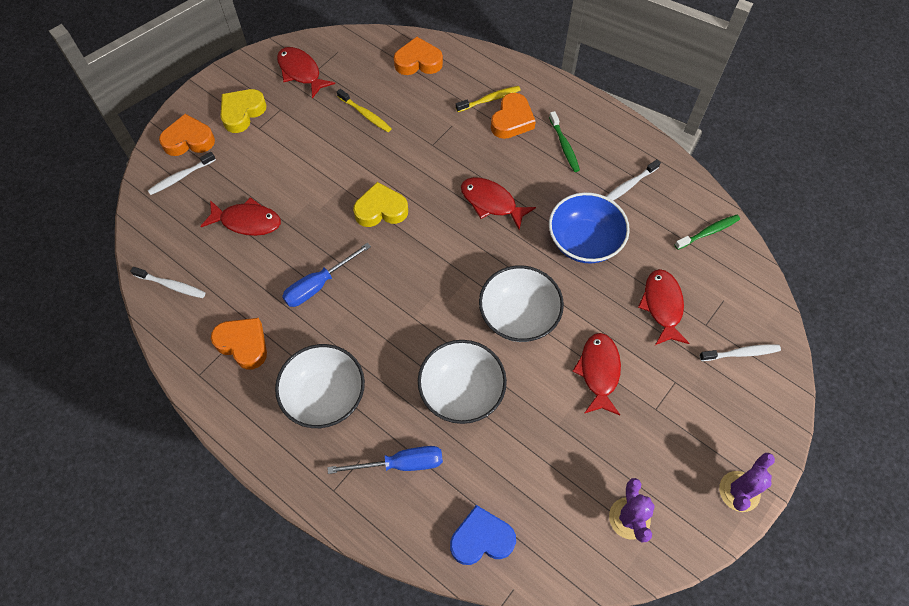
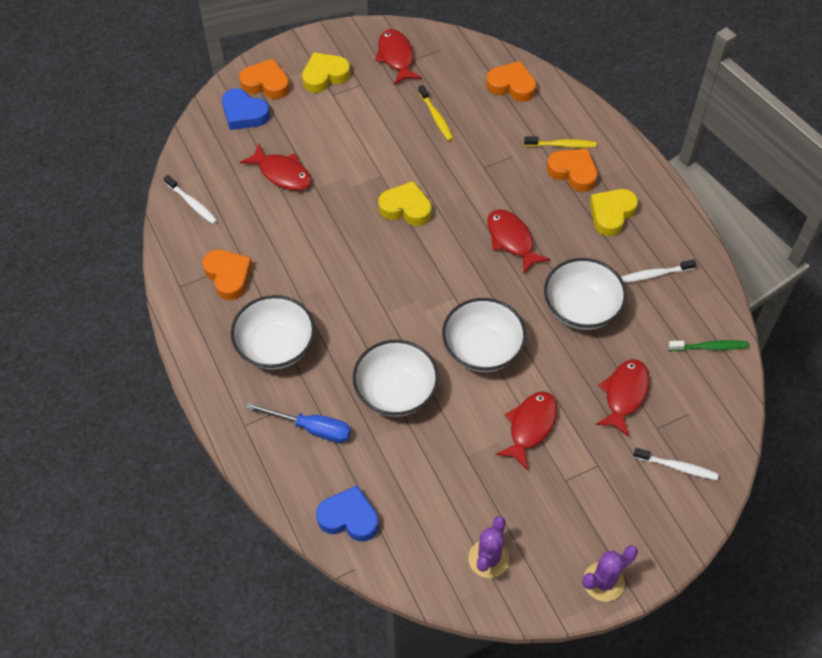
camera: 25 degrees right, 5 degrees down
(181, 177) = (244, 113): white toothbrush -> blue heart
(318, 285) = (317, 252): blue screwdriver -> none
(512, 120) = (573, 172): orange heart -> orange heart turned 105 degrees counterclockwise
(564, 145) = (611, 214): green toothbrush -> yellow heart
(584, 241) = (581, 308): blue bowl -> white bowl

